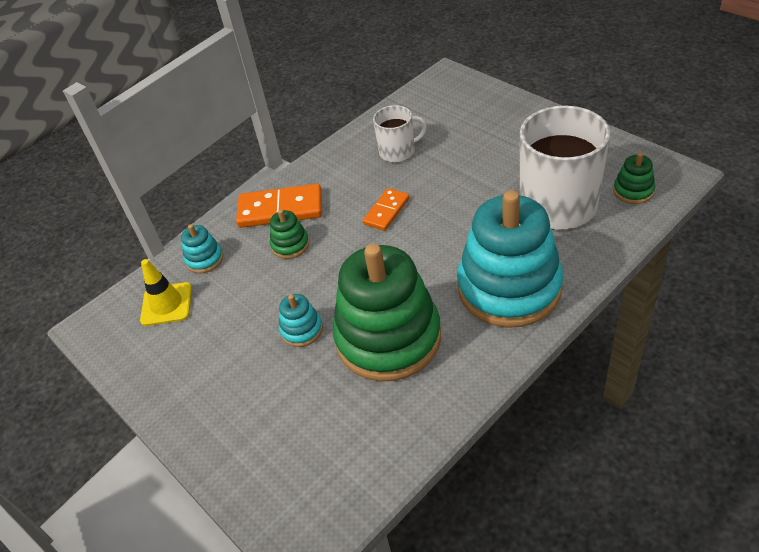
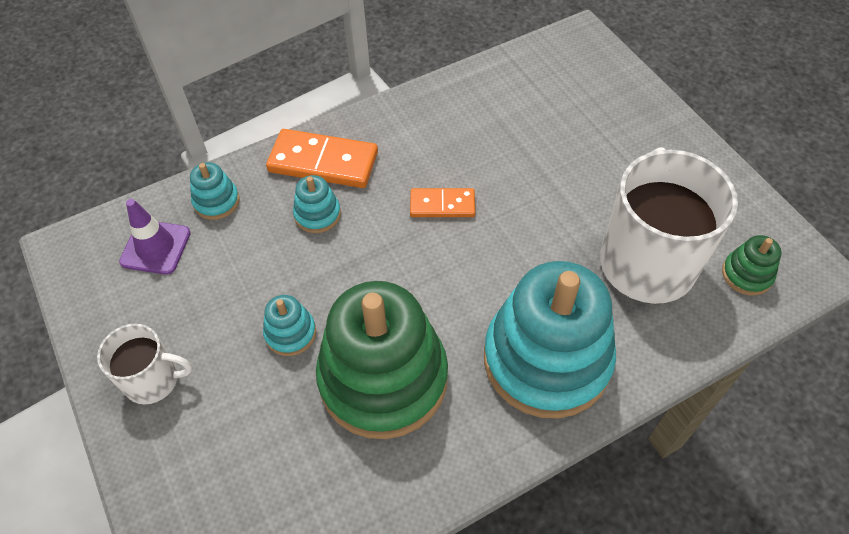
camera: 10 degrees right, 10 degrees up
(166, 304) = (155, 247): yellow traffic cone -> purple traffic cone
(290, 245) = (317, 214): green stacking toy -> turquoise stacking toy
(386, 211) = (442, 205): orange domino -> orange domino turned 45 degrees clockwise
(398, 151) = (485, 126): white mug -> white mug (153, 379)

